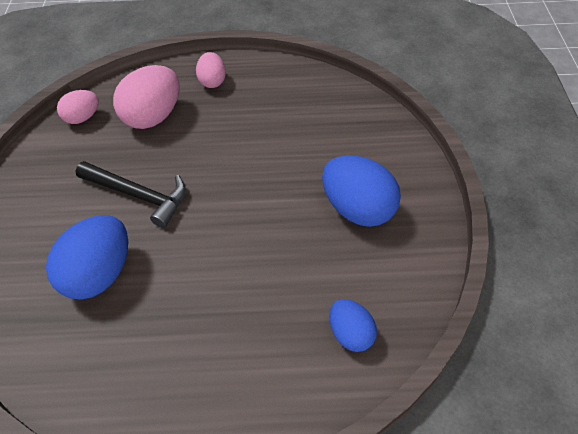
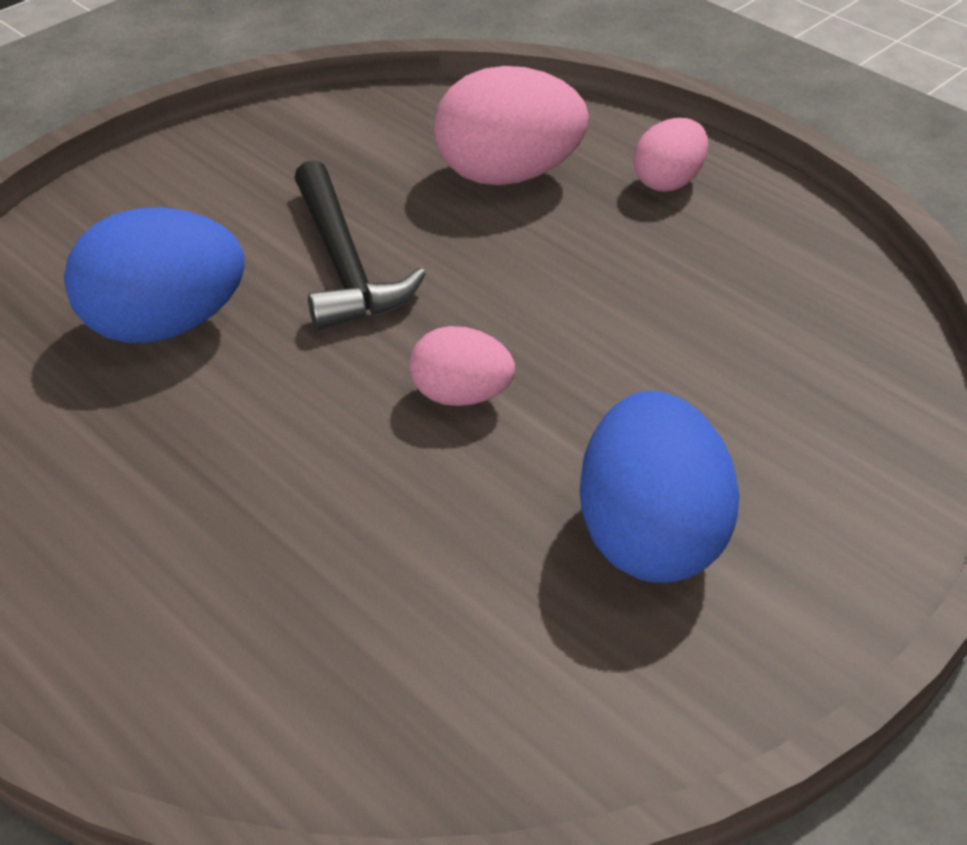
camera: 45 degrees right, 10 degrees down
(83, 118) = (409, 115): pink egg -> pink egg (461, 396)
(350, 333) = (373, 702): blue egg -> none

